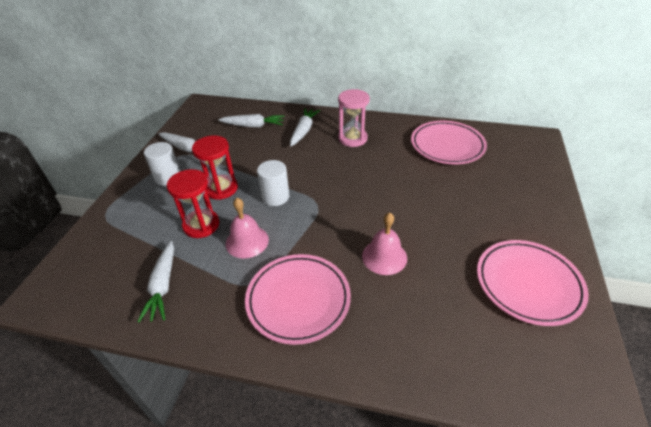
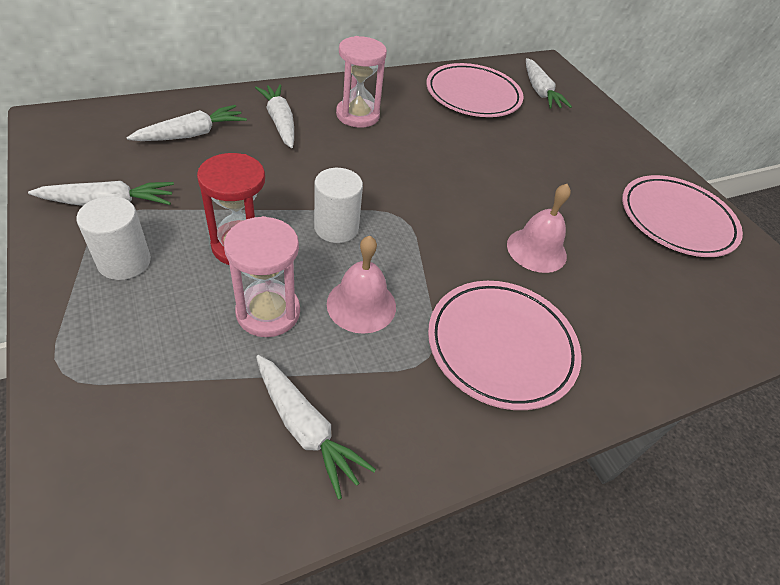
camera: 45 degrees left, 5 degrees up
(201, 225) = (268, 312): red hourglass -> pink hourglass
(507, 156) = (540, 91): none -> white carrot

